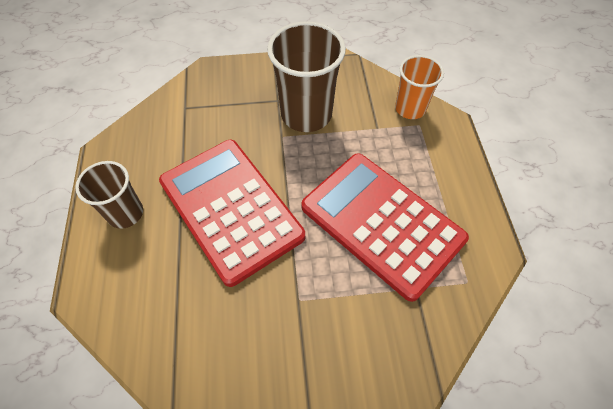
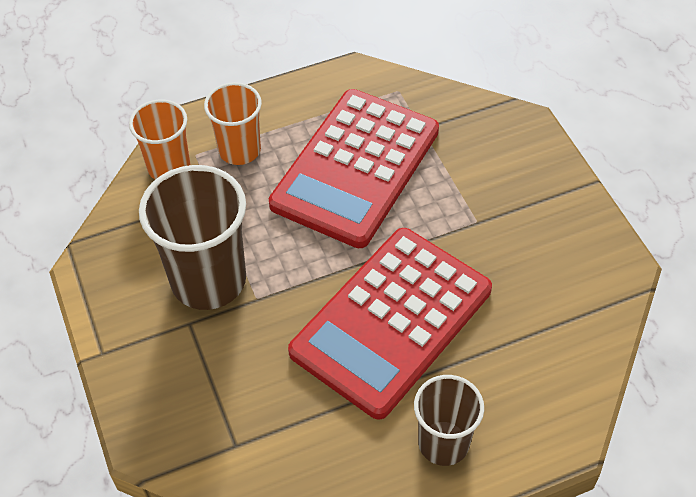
camera: 105 degrees left, 5 degrees down
(418, 151) = (239, 150): none -> orange cup

